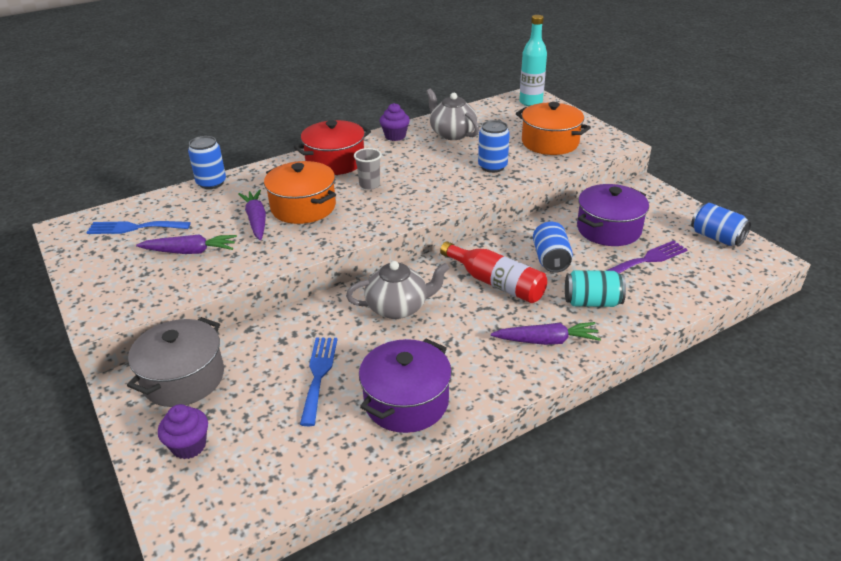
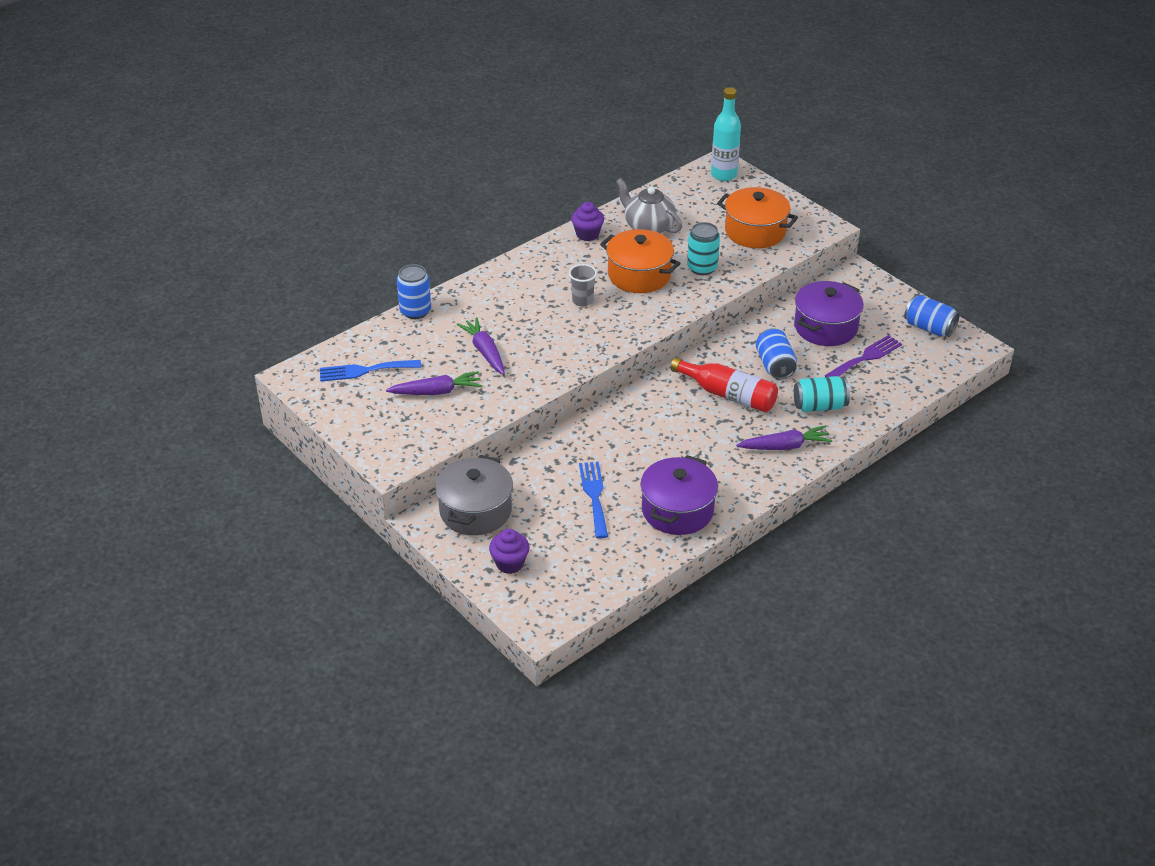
camera: 10 degrees left, 5 degrees up
(303, 207) = (525, 333): orange pot -> orange pot (639, 275)
(335, 162) = (535, 274): red pot -> none
(398, 307) = (644, 427): grey teapot -> none
(492, 167) = (702, 268): blue can -> turquoise can

